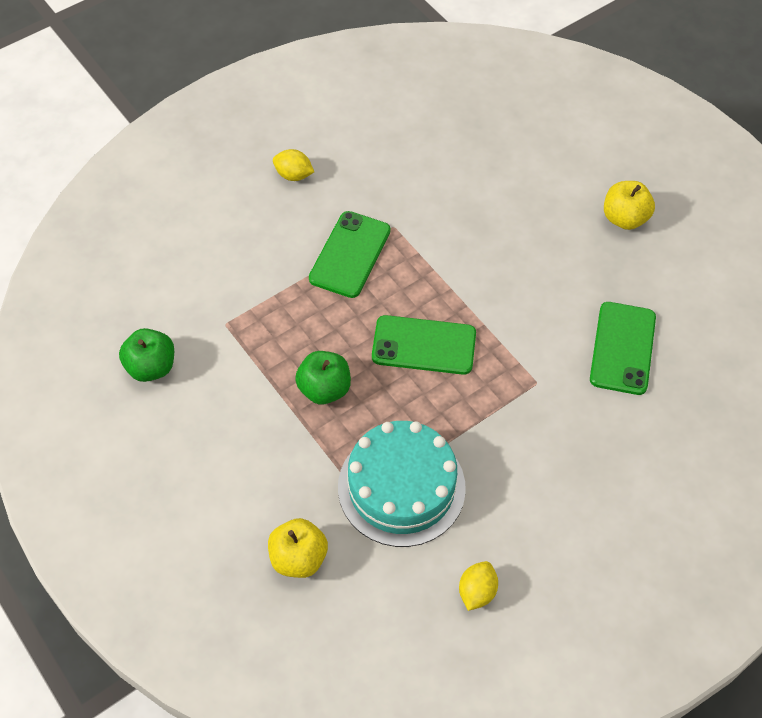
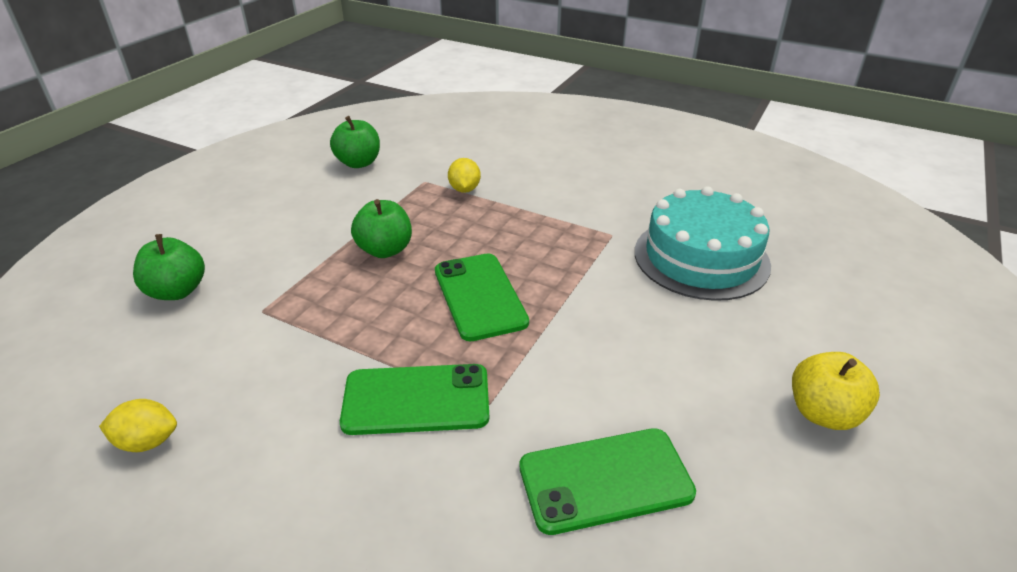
camera: 65 degrees right, 20 degrees down
(293, 175) = (611, 168): yellow lemon -> yellow lemon (464, 189)
(298, 558) = (177, 291): yellow apple -> green apple
(350, 254) = (553, 220): green phone -> green phone (416, 399)
(401, 487) = (284, 334): turquoise cake -> turquoise cake (701, 258)

